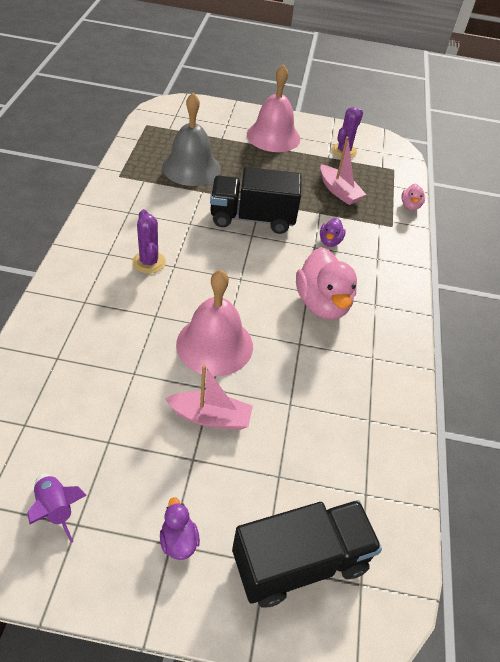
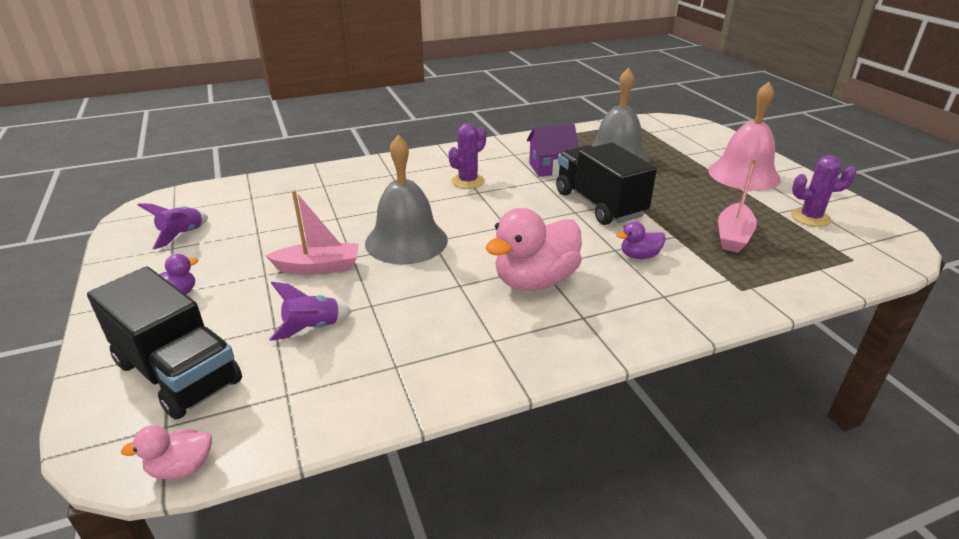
camera: 65 degrees right, 15 degrees down
(174, 208) = (551, 168): none -> purple house
(210, 417) = (318, 267): pink boat -> pink boat turned 75 degrees counterclockwise
(214, 345) = (406, 241): pink bell -> grey bell
(296, 452) = (313, 328): none -> purple rocket
(410, 206) = (807, 292): pink duck -> pink duck (181, 468)

